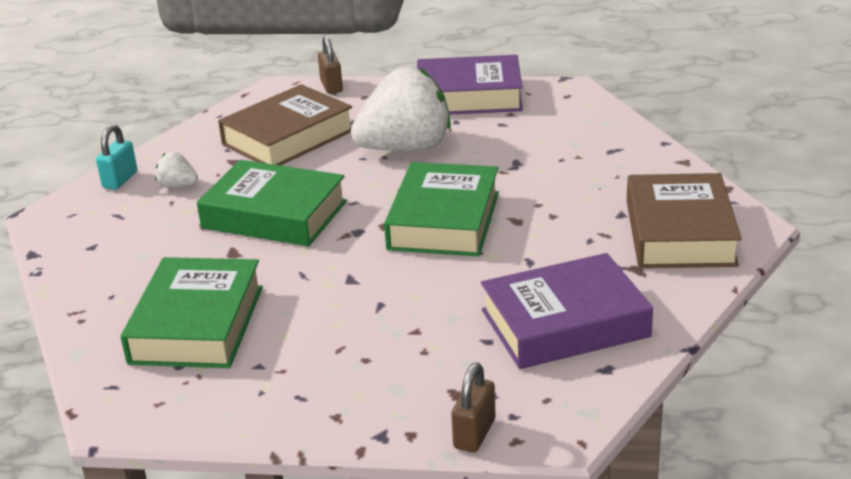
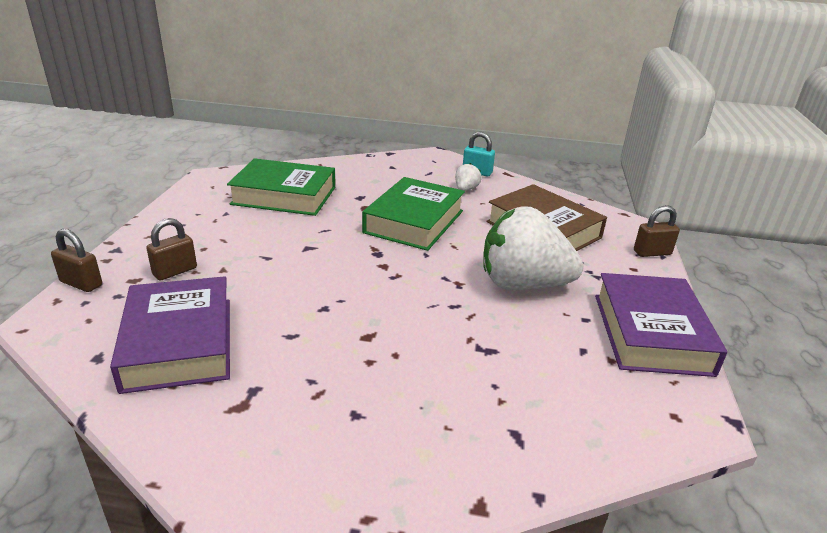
camera: 90 degrees right, 0 degrees up
(405, 148) = (522, 284): white strawberry -> white strawberry turned 120 degrees clockwise
(428, 366) = (175, 271): none -> brown padlock
(444, 220) = (380, 295): green book -> none
(680, 233) = (295, 459): brown book -> none

